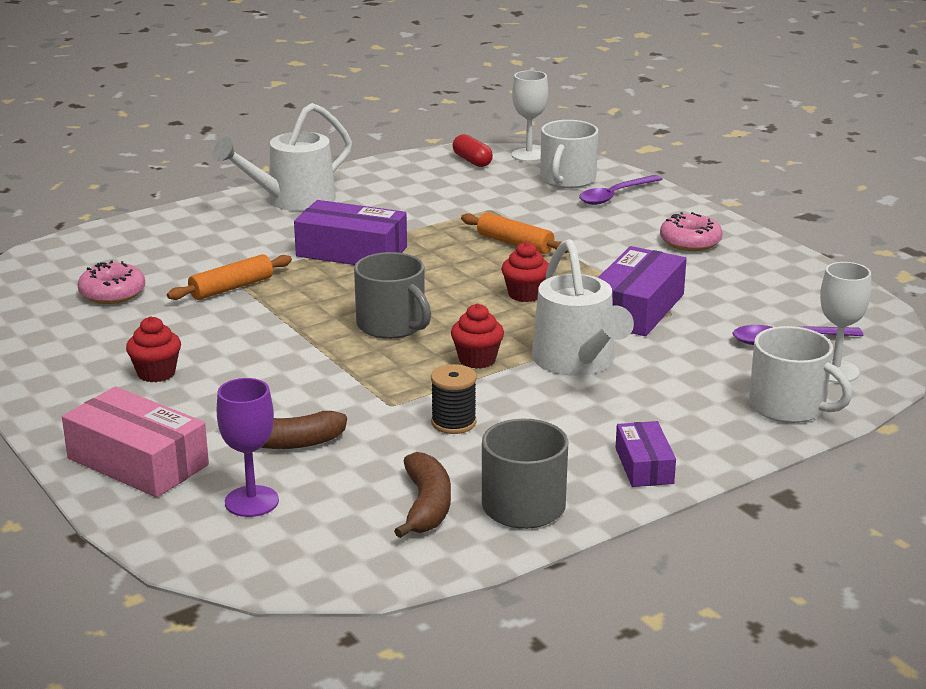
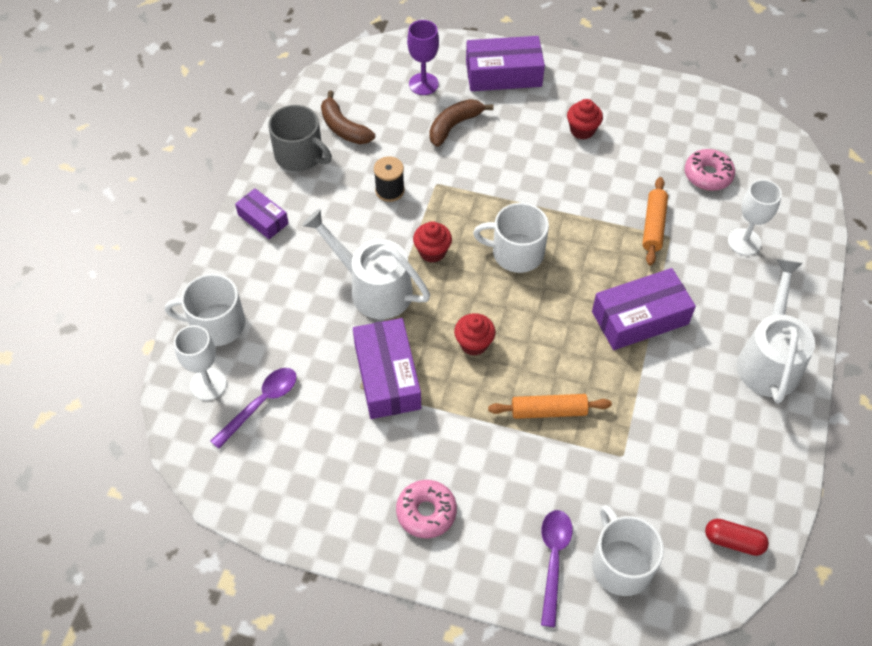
camera: 140 degrees right, 30 degrees up
(137, 462) = (503, 74): pink box -> purple box
(392, 325) = (516, 252): grey mug -> white mug
(528, 155) = (703, 595): white goblet -> white goblet (744, 242)

